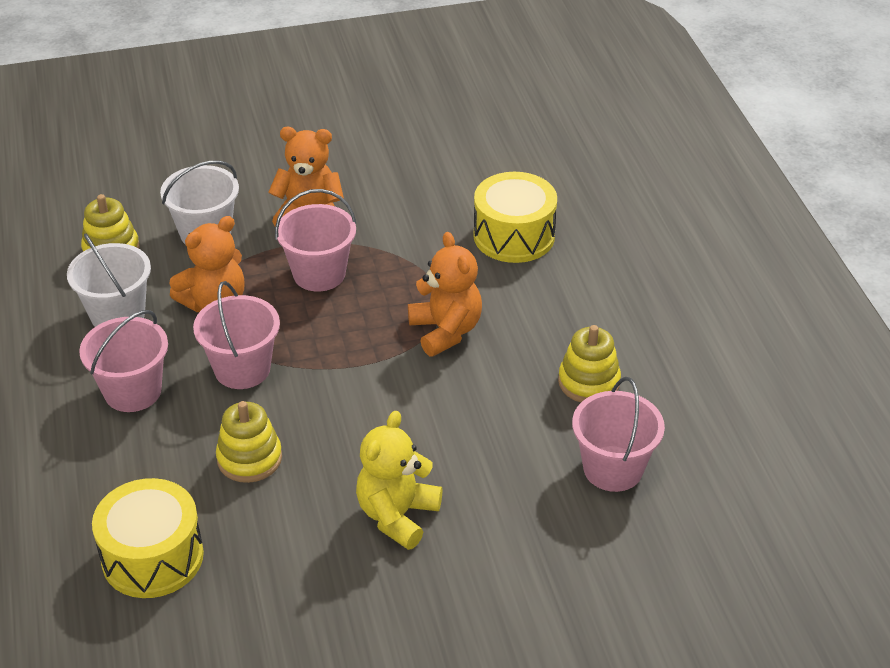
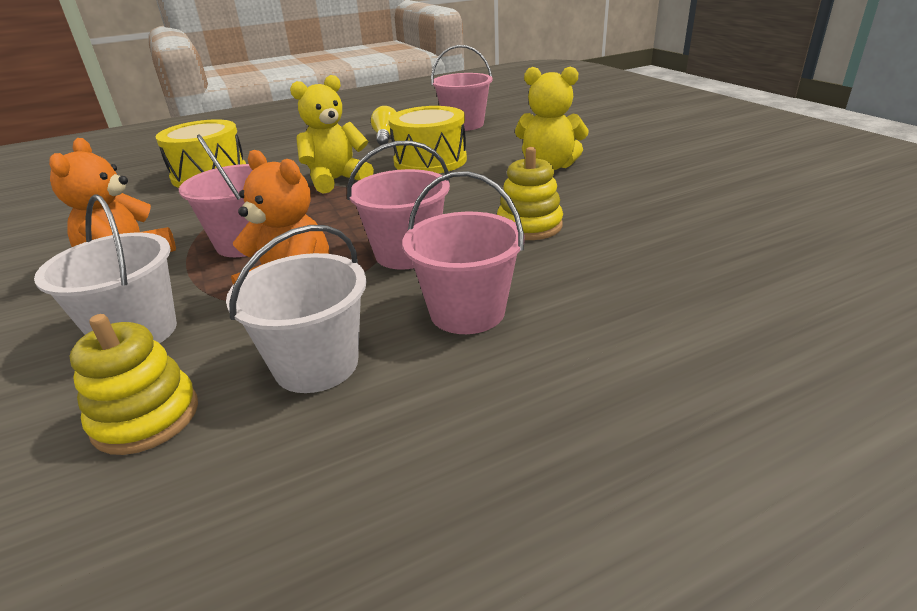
camera: 100 degrees left, 10 degrees down
(152, 557) = (685, 243): yellow drum -> yellow drum (430, 161)
(445, 331) = (336, 180): orange teddy bear -> yellow teddy bear
(589, 382) = (386, 137): yellow stacking toy -> yellow light bulb

